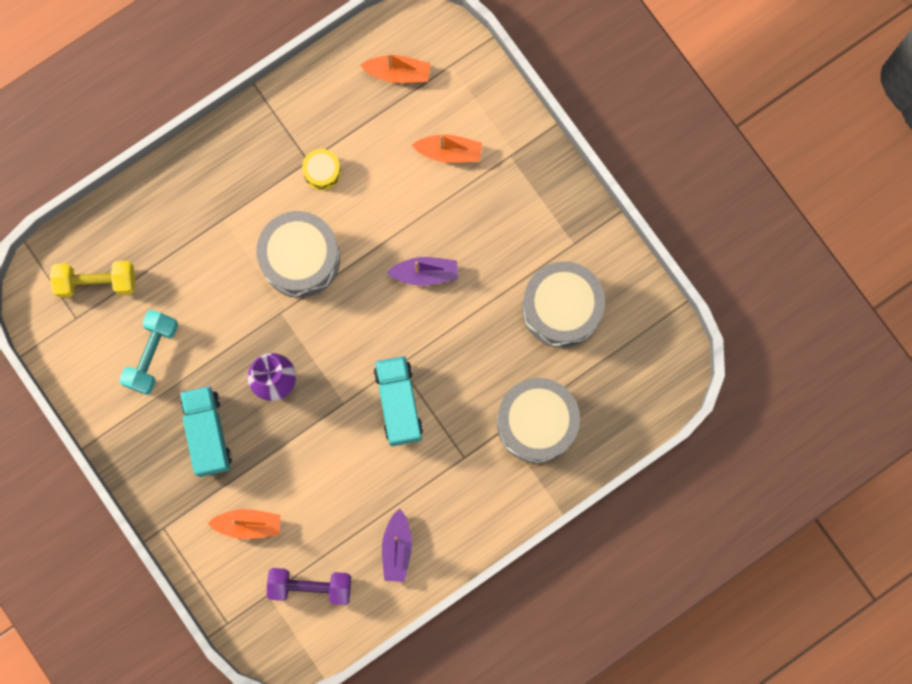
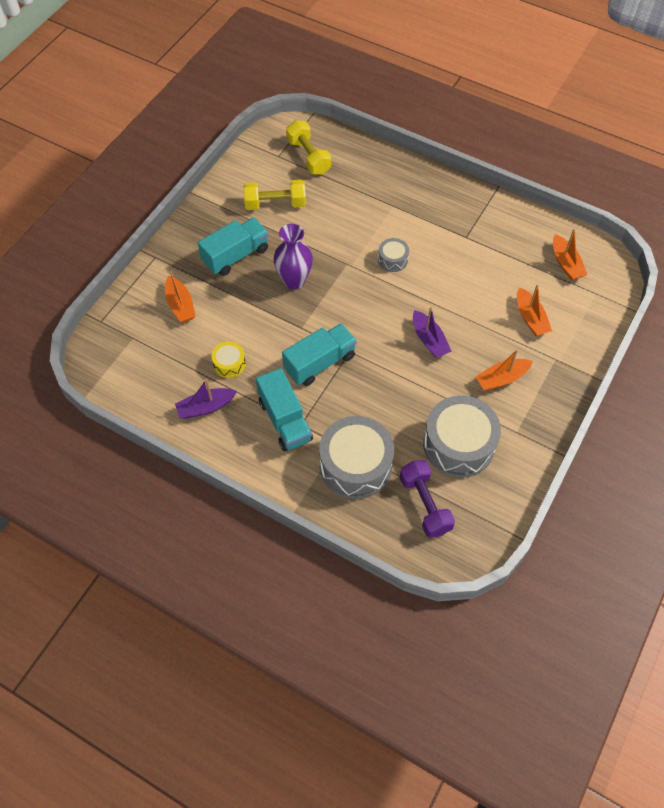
camera: 65 degrees right, 20 degrees down
(152, 355) = (275, 204): turquoise dumbbell -> yellow dumbbell
(300, 259) = (393, 259): grey drum -> grey drum, size x0.47
(310, 586) = (150, 362): purple dumbbell -> purple dumbbell (425, 504)
(322, 172) = (463, 247): yellow drum -> yellow drum (229, 364)
(451, 471) = (285, 420): none -> turquoise truck
(507, 224) = (501, 378): none -> orange boat

